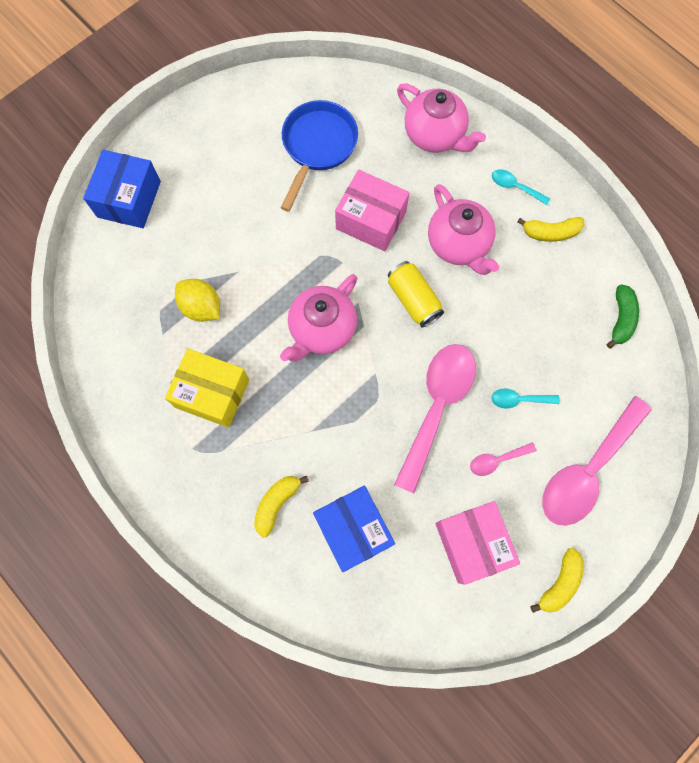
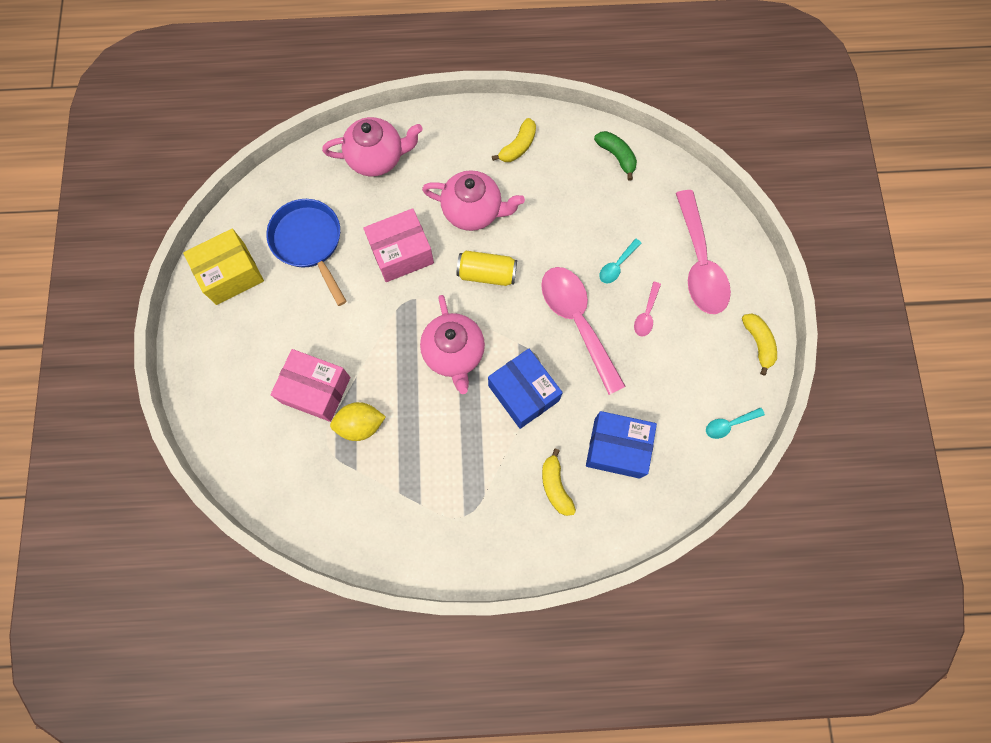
camera: 50 degrees left, 0 degrees up
(129, 199) = (222, 411): blue box -> blue box (523, 393)
(212, 393) = (434, 469): yellow box -> yellow box (230, 274)
(472, 543) = (689, 376): pink box -> pink box (316, 390)
(515, 187) = (464, 140): turquoise spoon -> turquoise spoon (729, 424)

